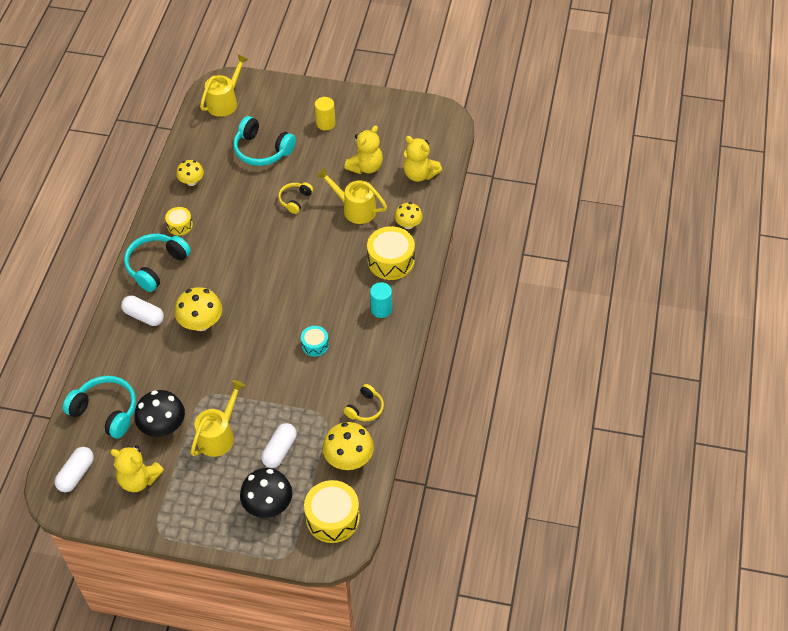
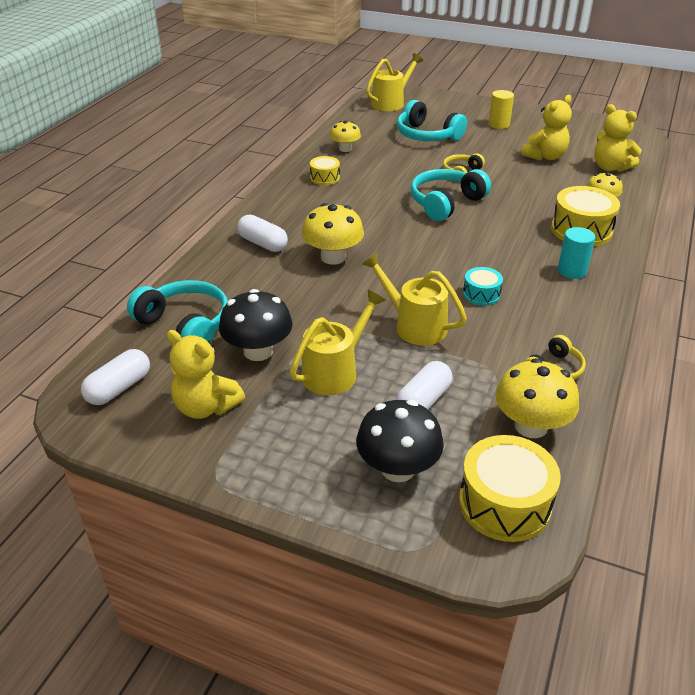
camera: 10 degrees right, 15 degrees down
(156, 266) = (289, 205): turquoise headphones -> turquoise headphones (445, 203)
(354, 209) = (533, 185): yellow watering can -> yellow watering can (413, 325)

